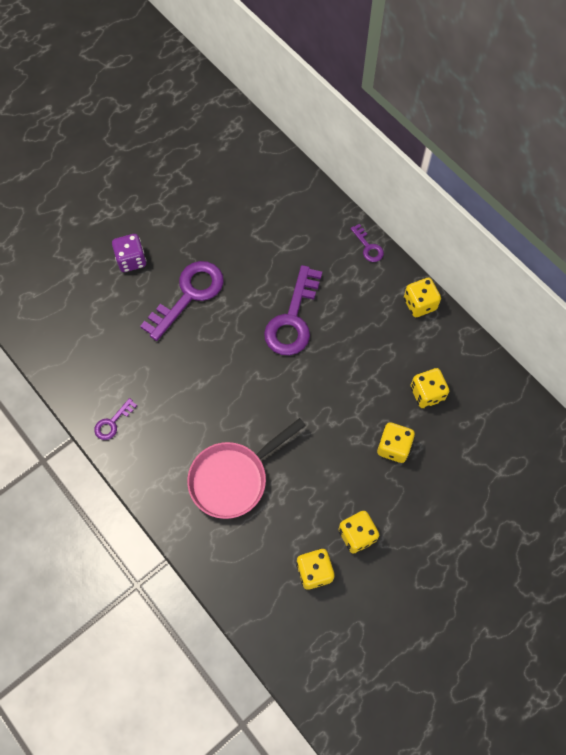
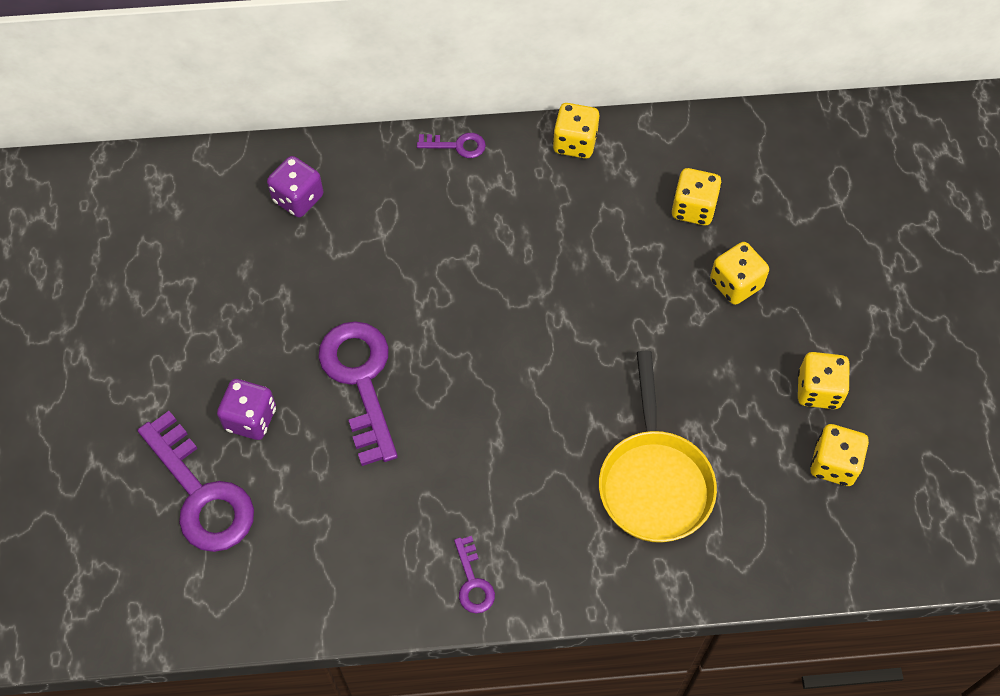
camera: 55 degrees left, 5 degrees down
(233, 478) = (654, 481): pink pan -> yellow pan
(273, 195) = (298, 198): none -> purple dice
(293, 319) = (489, 284): purple key -> purple key (201, 494)

